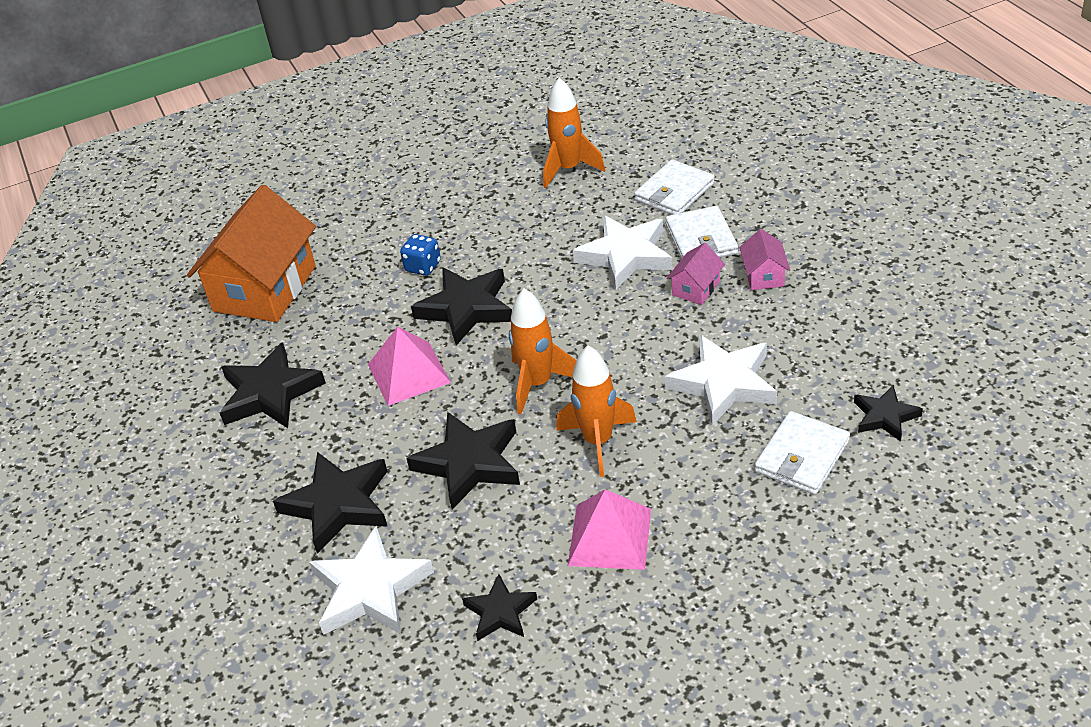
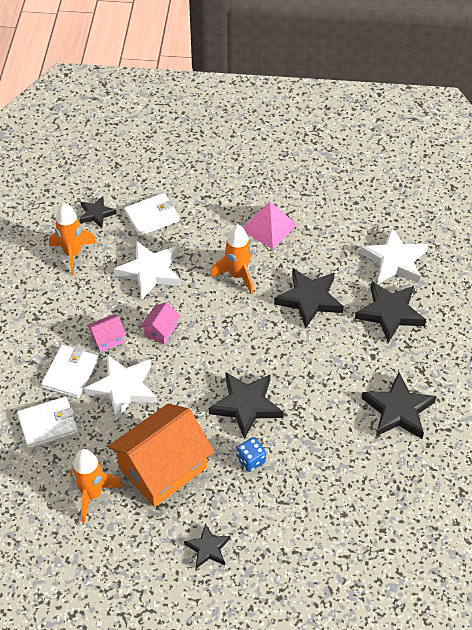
camera: 155 degrees left, 10 degrees up
(265, 289) = (366, 508): orange house -> orange house (163, 468)
(408, 373) = (309, 376): pink pyramid -> none
(500, 612) = (340, 220): black star -> black star (208, 548)
(538, 384) = (242, 326): orange rocket -> orange rocket (73, 254)
(764, 275) = (64, 325): pink house -> pink house (161, 330)

